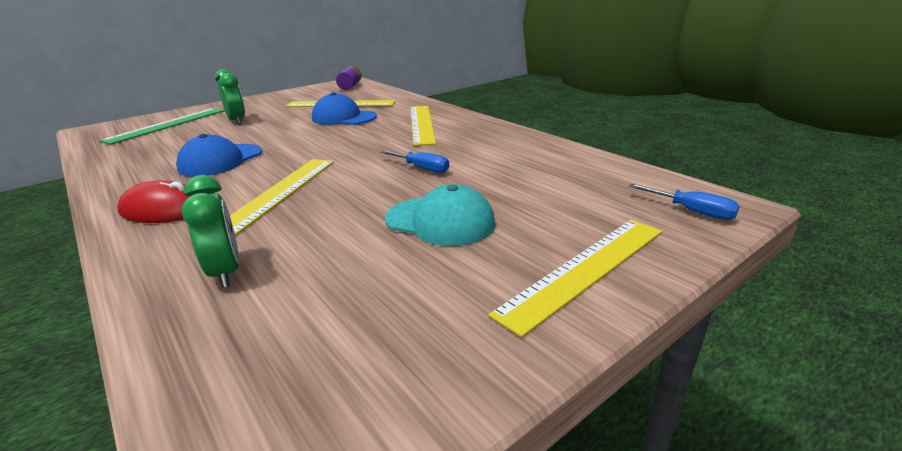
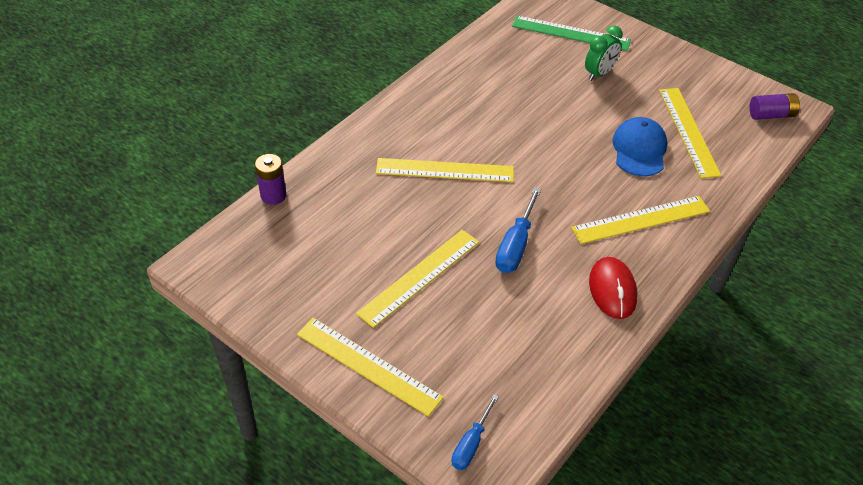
camera: 75 degrees right, 20 degrees up
(164, 210) = (406, 122): red mouse -> red mouse (612, 290)
(164, 348) = (273, 195): none -> purple battery
(220, 160) = (497, 109): blue cap -> none
(226, 272) = (337, 188): green clock -> none
(421, 168) = (515, 245): blue screwdriver -> blue screwdriver, size x1.51
(440, 221) = (419, 277): turquoise cap -> yellow ruler

